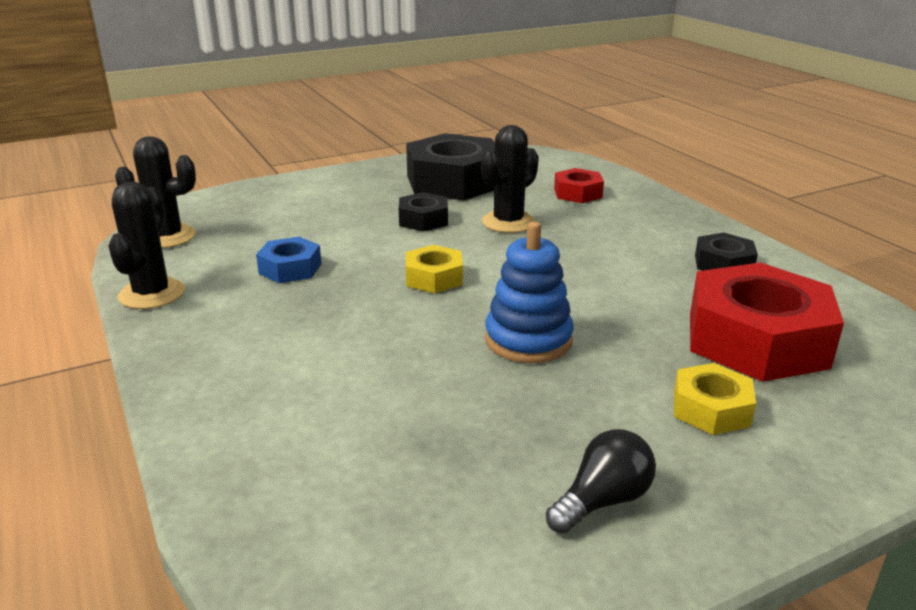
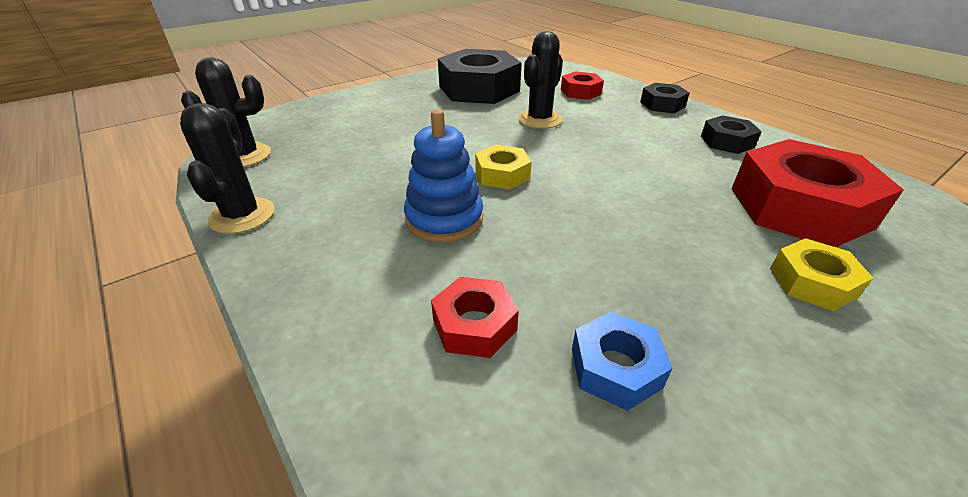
camera: 10 degrees left, 10 degrees up
(290, 268) = (370, 177): blue nut -> blue nut (615, 367)
(341, 406) = (474, 325): none -> red nut
(423, 220) = (469, 122): black nut -> black nut (662, 104)
(528, 340) = (614, 228): blue stacking toy -> blue stacking toy (444, 219)
(602, 501) = (789, 409): black light bulb -> none

